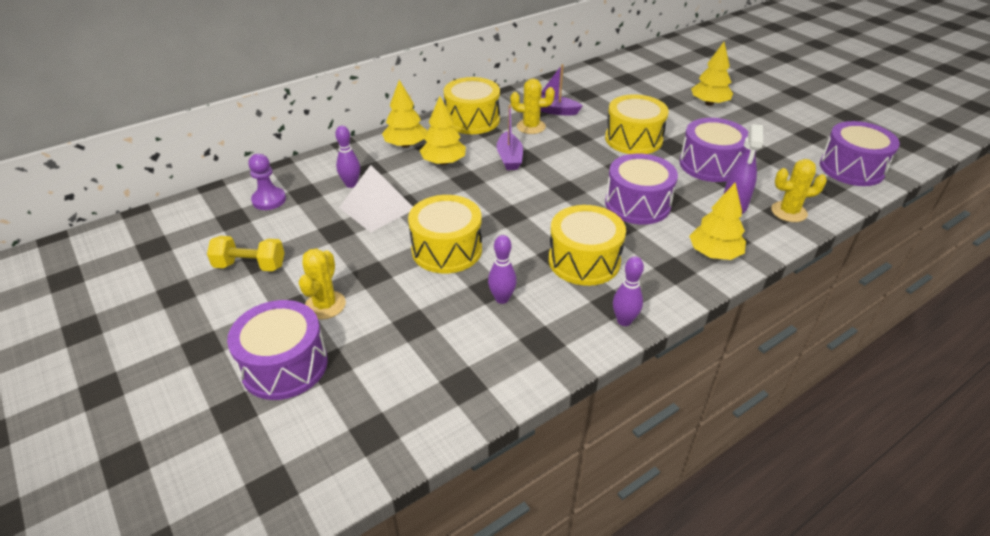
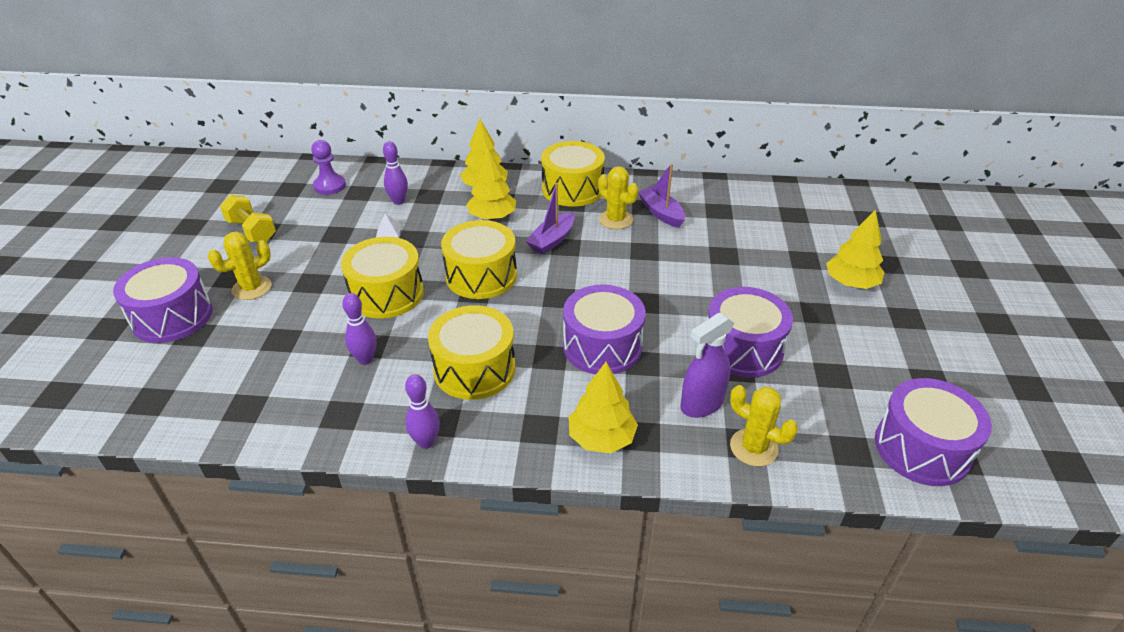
camera: 40 degrees right, 0 degrees up
(377, 208) = (388, 231): white pyramid -> white pyramid, size x0.41
(633, 139) = (699, 280): yellow drum -> yellow drum (481, 276)

